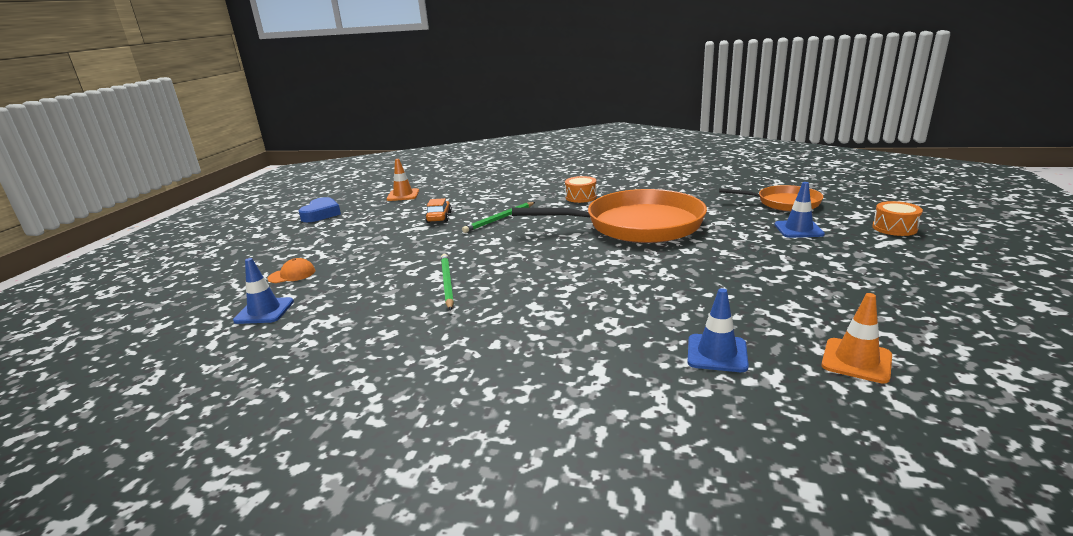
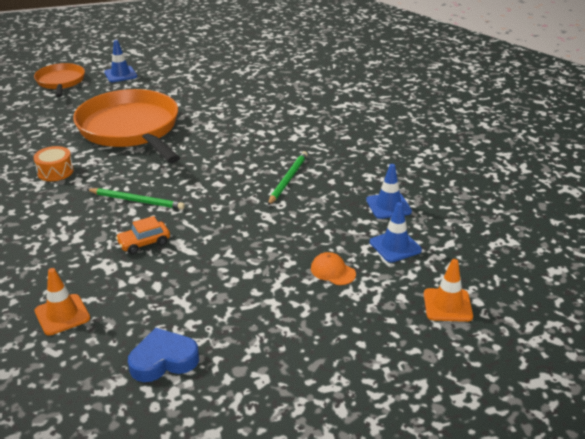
camera: 120 degrees left, 10 degrees up
(447, 283) = (288, 179): green pencil -> green pencil turned 150 degrees clockwise
(717, 353) = (302, 82): blue traffic cone -> blue traffic cone (388, 206)
(856, 360) = (283, 57): orange traffic cone -> orange traffic cone (447, 305)
(894, 228) = (108, 50): orange drum -> none

